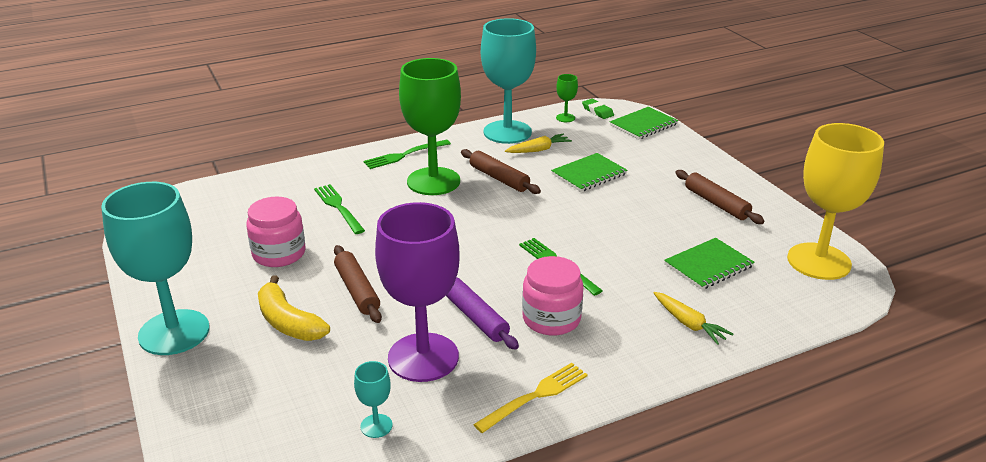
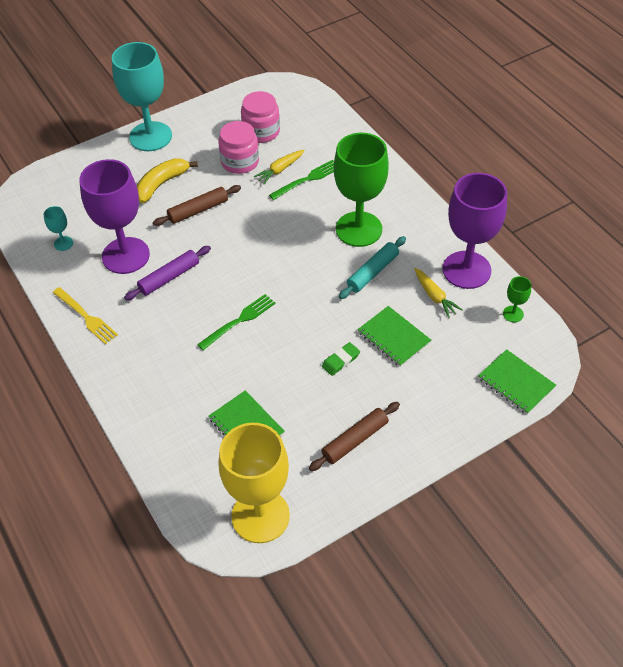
camera: 85 degrees right, 20 degrees up
(404, 155) = (402, 204): green fork -> none
(499, 178) = (373, 272): brown rolling pin -> turquoise rolling pin
(507, 132) = (466, 270): turquoise goblet -> purple goblet
(551, 319) = (168, 321): pink jar -> pink jar (261, 131)
(597, 111) = (538, 341): green eraser -> green eraser (340, 361)
(689, 324) = (164, 407): yellow carrot -> yellow carrot (280, 170)

